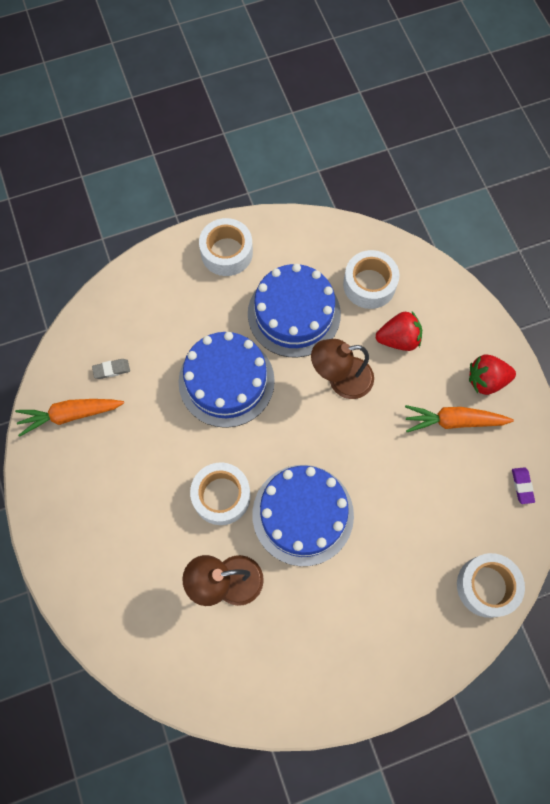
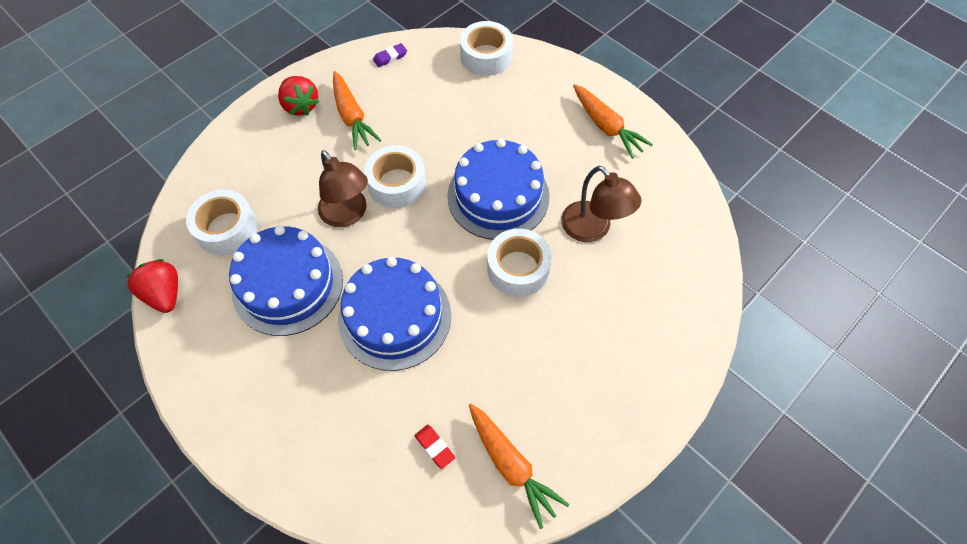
camera: 115 degrees left, 10 degrees down
(111, 369) = (434, 447): grey eraser -> red eraser
(226, 252) = (228, 389): white tape -> white tape (397, 184)
(338, 665) = (606, 127): none -> orange carrot
(398, 339) = (283, 183): red strawberry -> red strawberry (164, 294)

